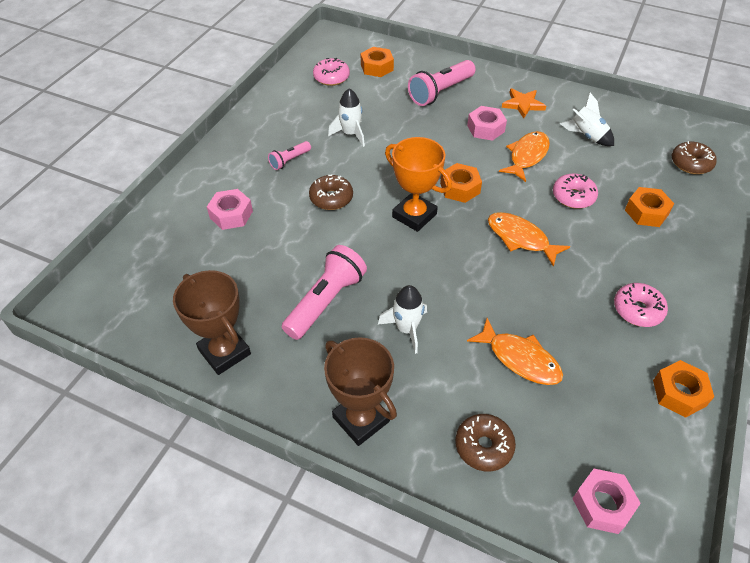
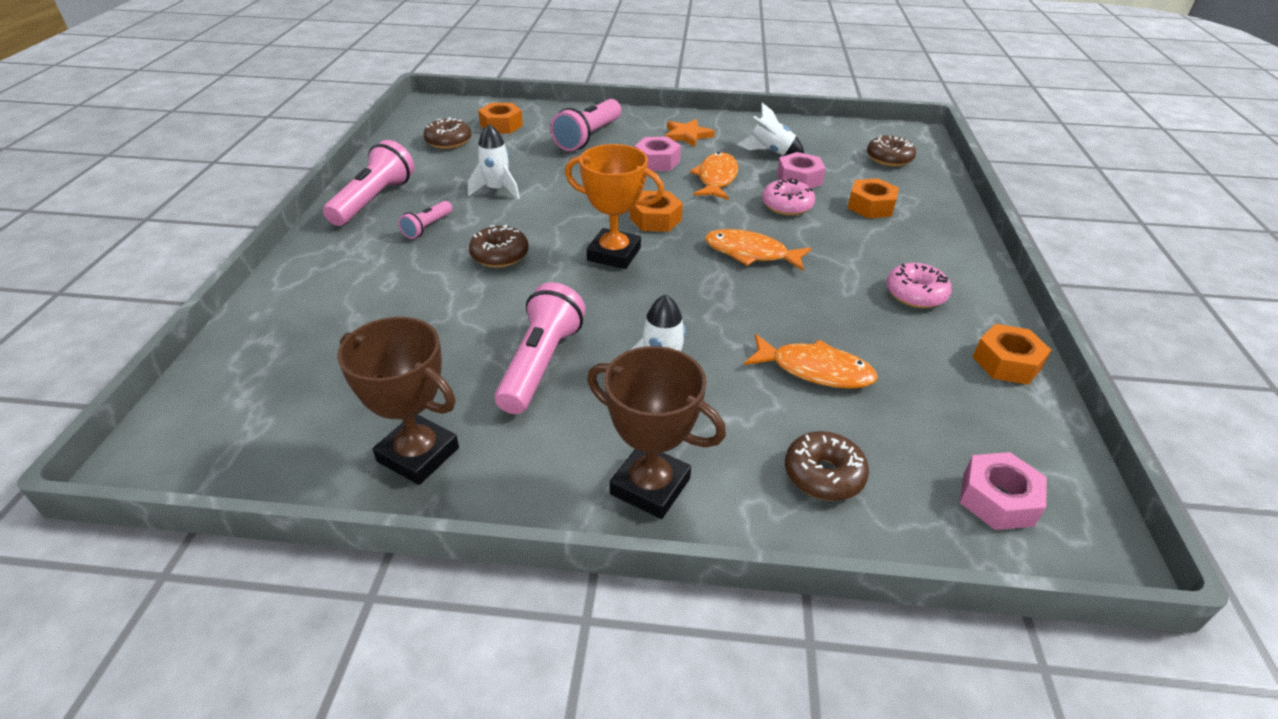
camera: 20 degrees left, 10 degrees down
(231, 214) = (367, 296): pink nut -> pink nut (799, 179)
(261, 127) = (374, 200): none -> pink flashlight
(331, 77) = (448, 141): pink donut -> brown donut

